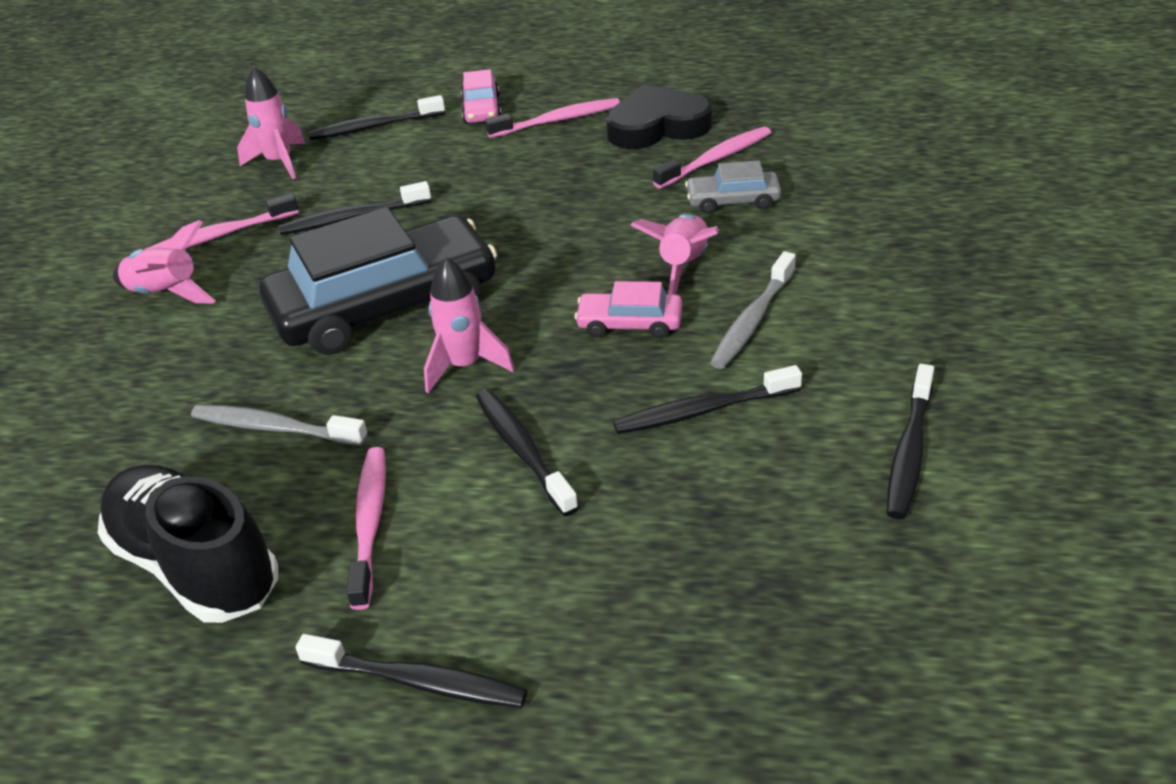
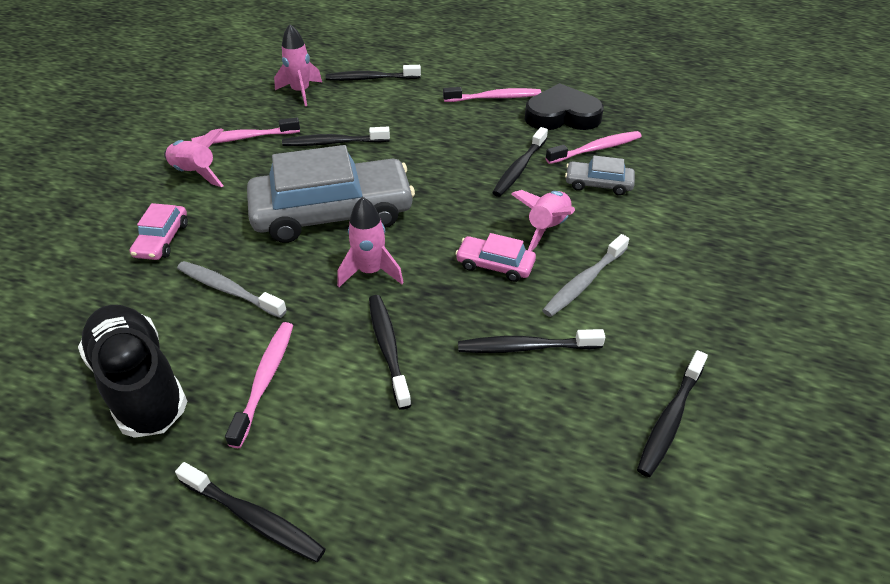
camera: 10 degrees right, 5 degrees up
(385, 305) = (332, 213): black car -> grey car
(481, 109) = (446, 79): pink car -> pink car (162, 239)
(622, 202) = (519, 168): none -> black toothbrush

